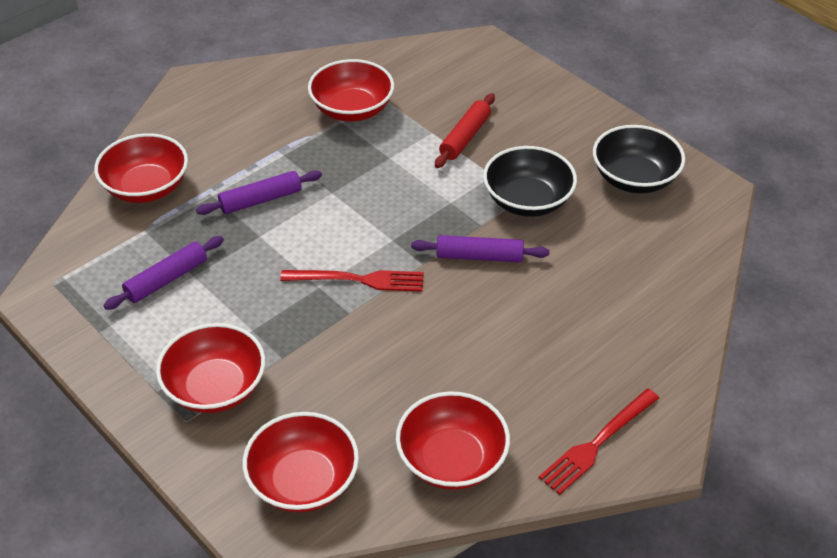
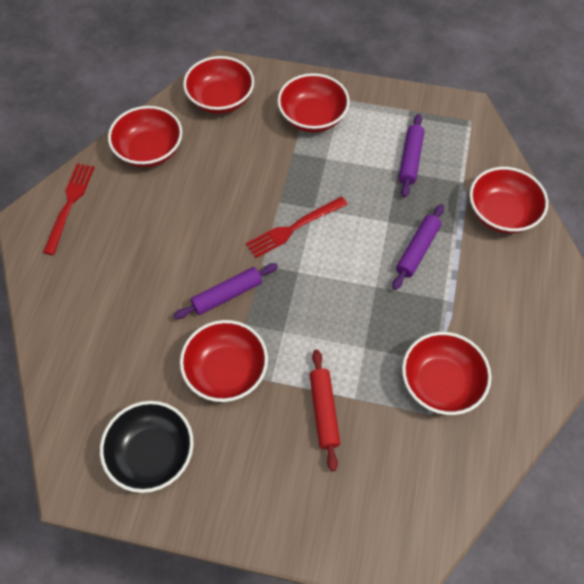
camera: 145 degrees right, 15 degrees up
(527, 200) = (226, 371): black bowl -> red bowl

